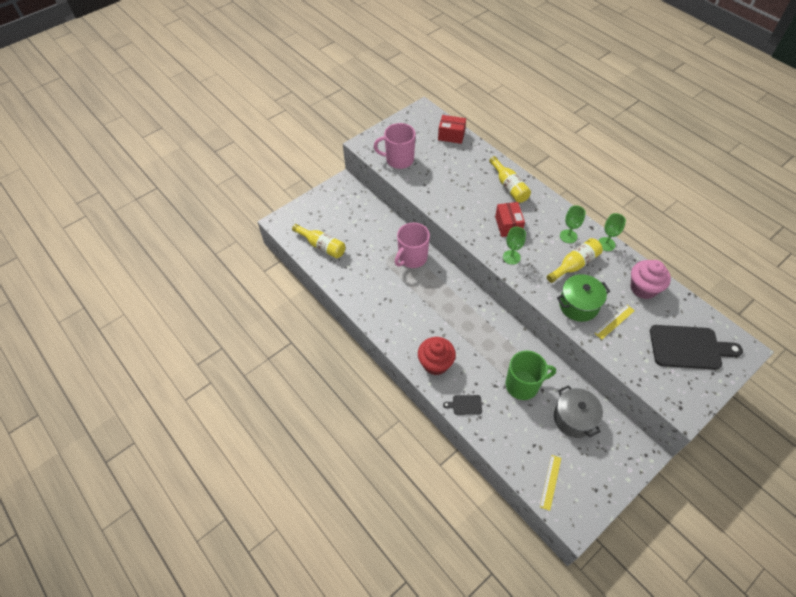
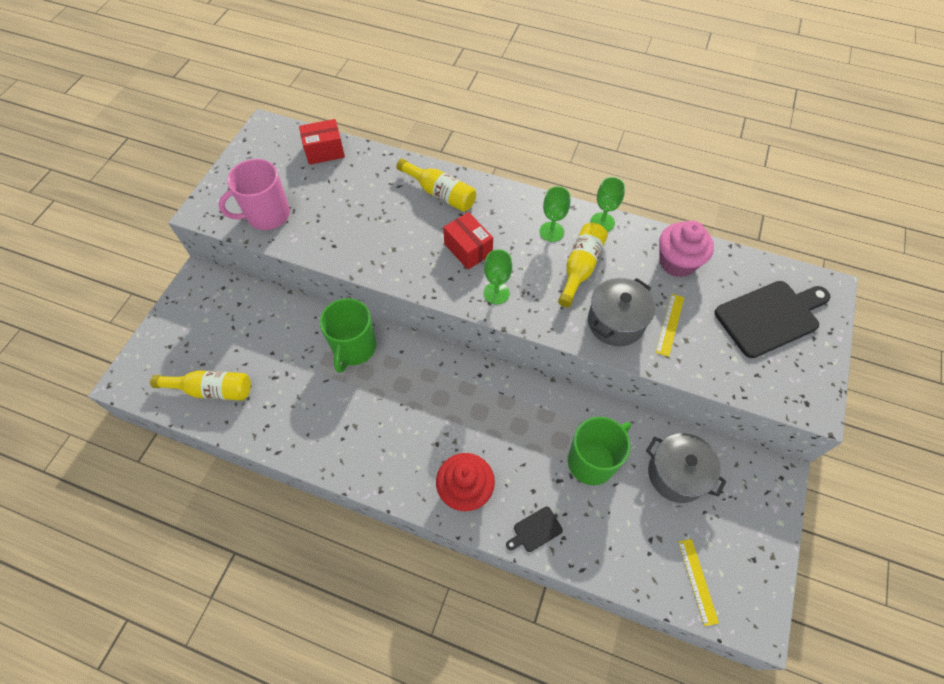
camera: 30 degrees left, 5 degrees up
(412, 258) = (354, 348): pink mug -> green mug
(578, 305) = (615, 322): green pot -> grey pot

